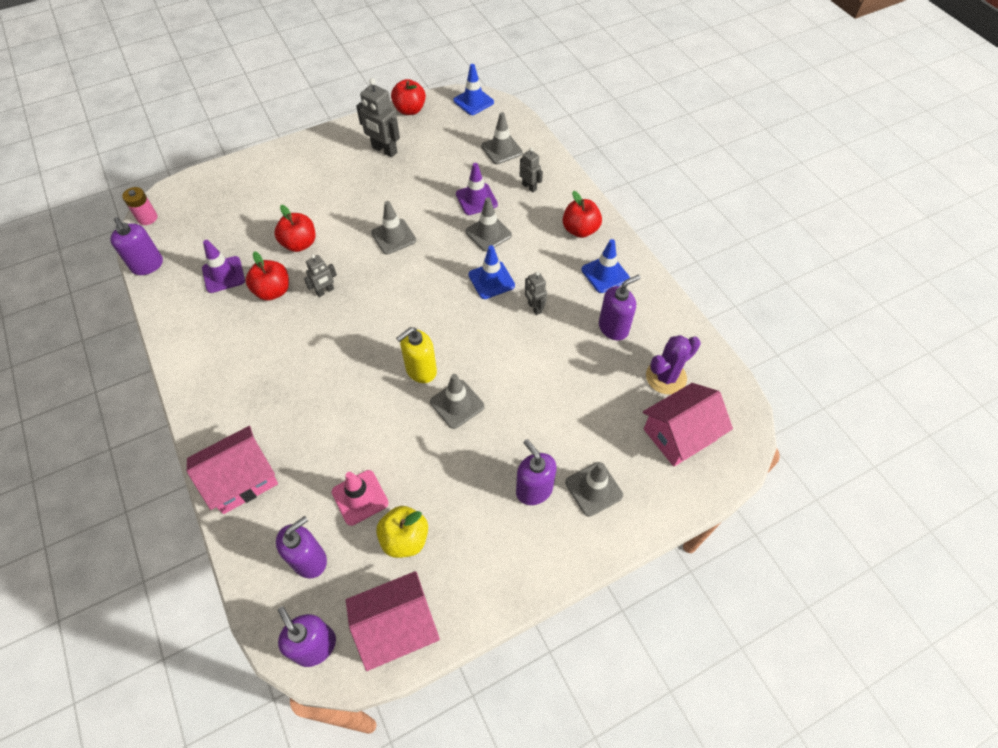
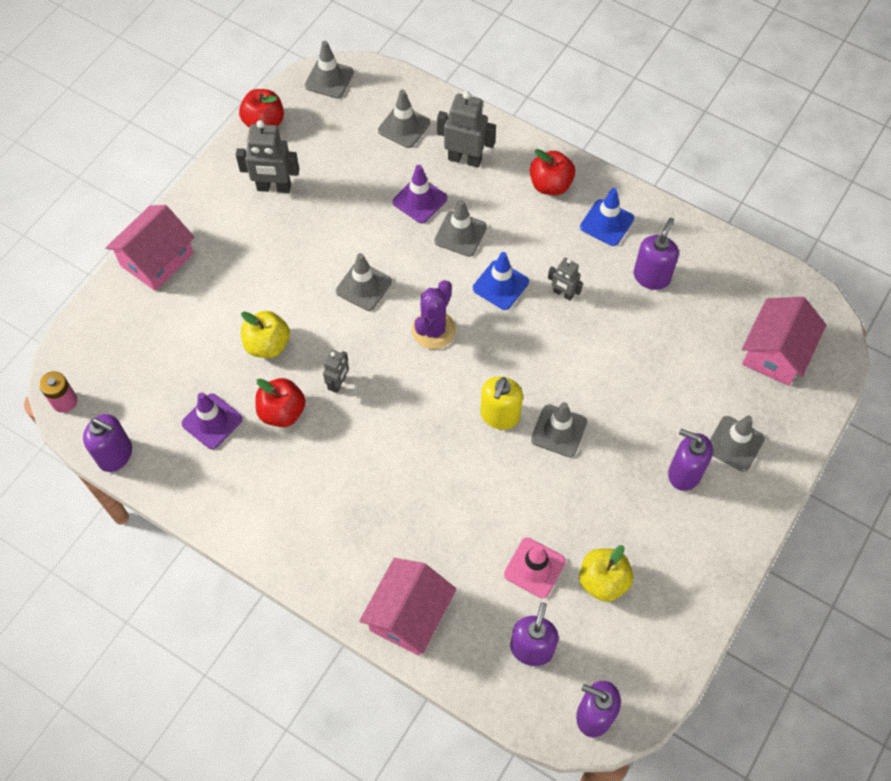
camera: 30 degrees left, 5 degrees up
(299, 244) = (267, 345): red apple -> yellow apple
(396, 626) = (651, 658): pink house -> pink house (157, 259)
(473, 101) = (329, 79): blue traffic cone -> grey traffic cone
(529, 187) = (465, 159): grey robot -> grey robot, size x1.70
(666, 377) = (730, 302): purple cactus -> purple cactus (433, 330)

